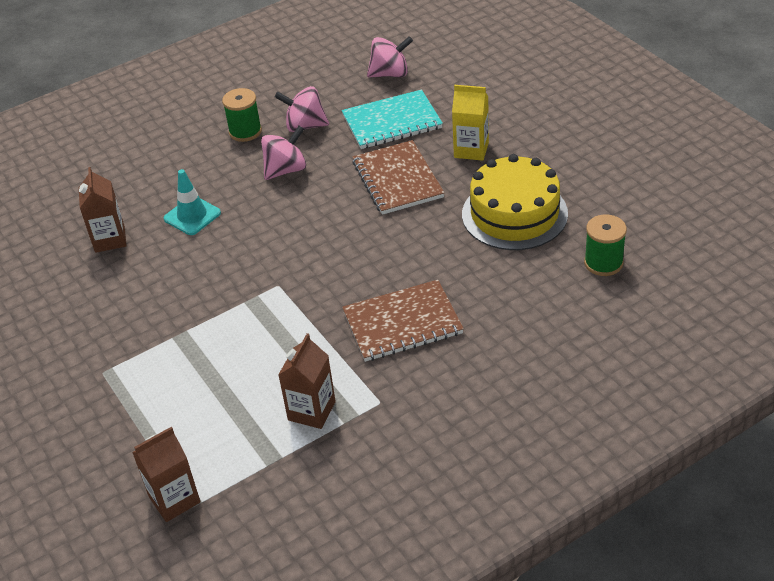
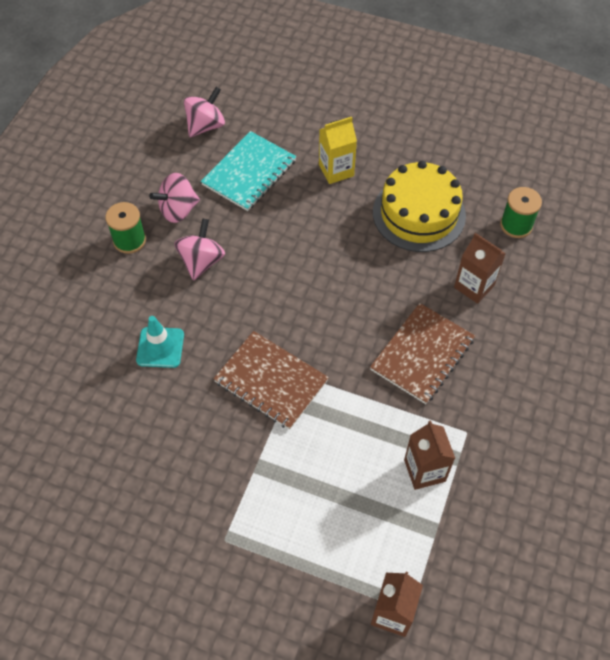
camera: 40 degrees left, 15 degrees up
(110, 239) = (106, 410): brown carton -> brown carton (474, 286)
(397, 179) = (303, 226): brown notebook -> brown notebook (271, 381)

